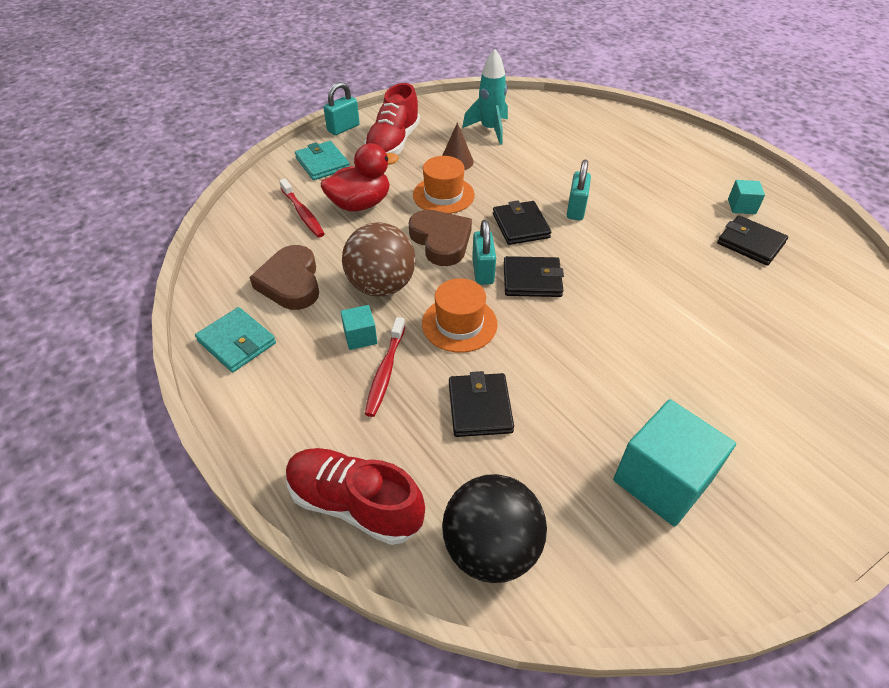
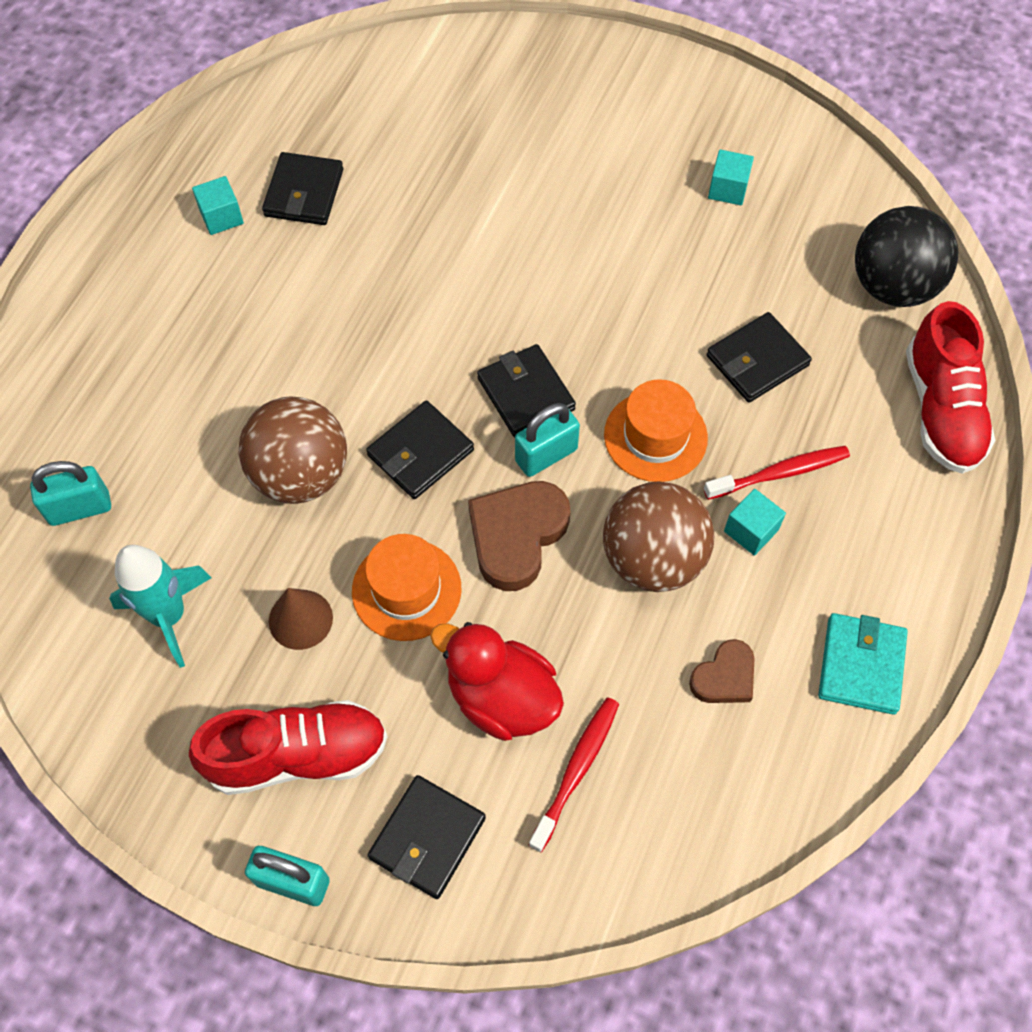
camera: 120 degrees left, 15 degrees up
(291, 282) = (724, 677): brown heart -> brown heart, size x0.59
(322, 163) = (427, 838): turquoise wallet -> black wallet
(537, 183) = (301, 474): none -> brown ball
(576, 209) = (340, 401): turquoise padlock -> turquoise padlock (80, 508)
(662, 480) = (728, 189): turquoise cube -> turquoise cube, size x0.48

